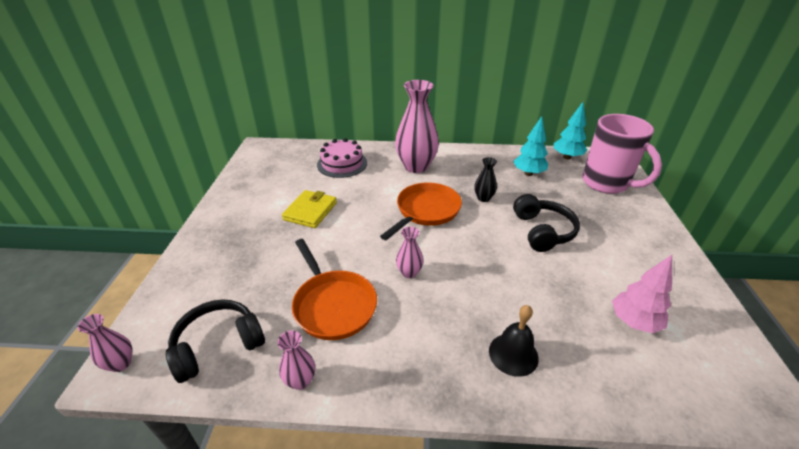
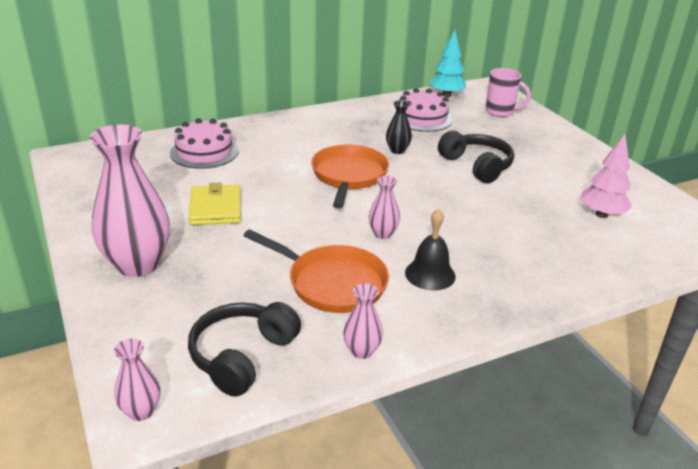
camera: 30 degrees left, 5 degrees down
(416, 166) = (297, 136): pink vase -> pink vase (137, 264)
(513, 354) = (530, 266): black bell -> black bell (430, 274)
(528, 173) = (422, 118): turquoise tree -> pink cake
(606, 184) = (501, 112): pink mug -> pink mug, size x0.58

